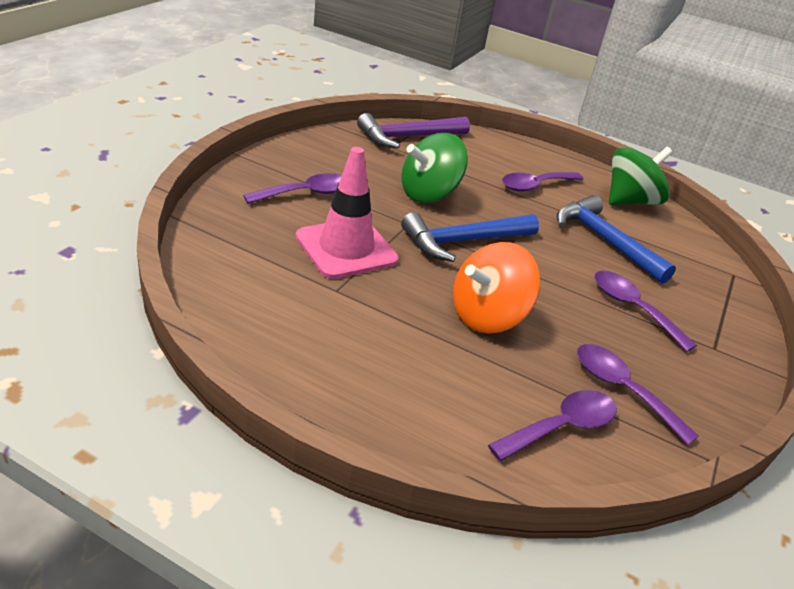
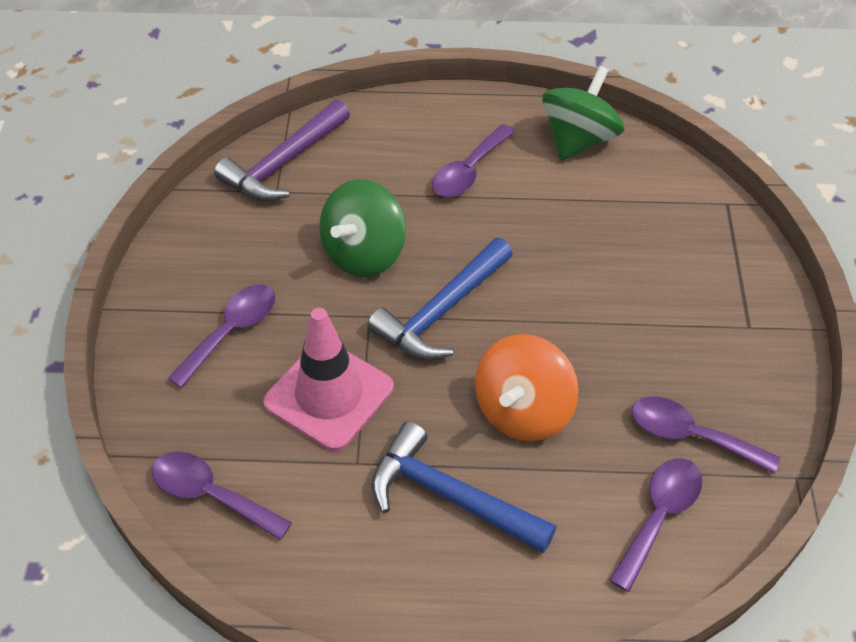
camera: 20 degrees left, 15 degrees up
(604, 241) = (582, 224): blue hammer -> blue hammer (449, 496)
(632, 308) = (652, 315): purple spoon -> purple spoon (210, 494)

